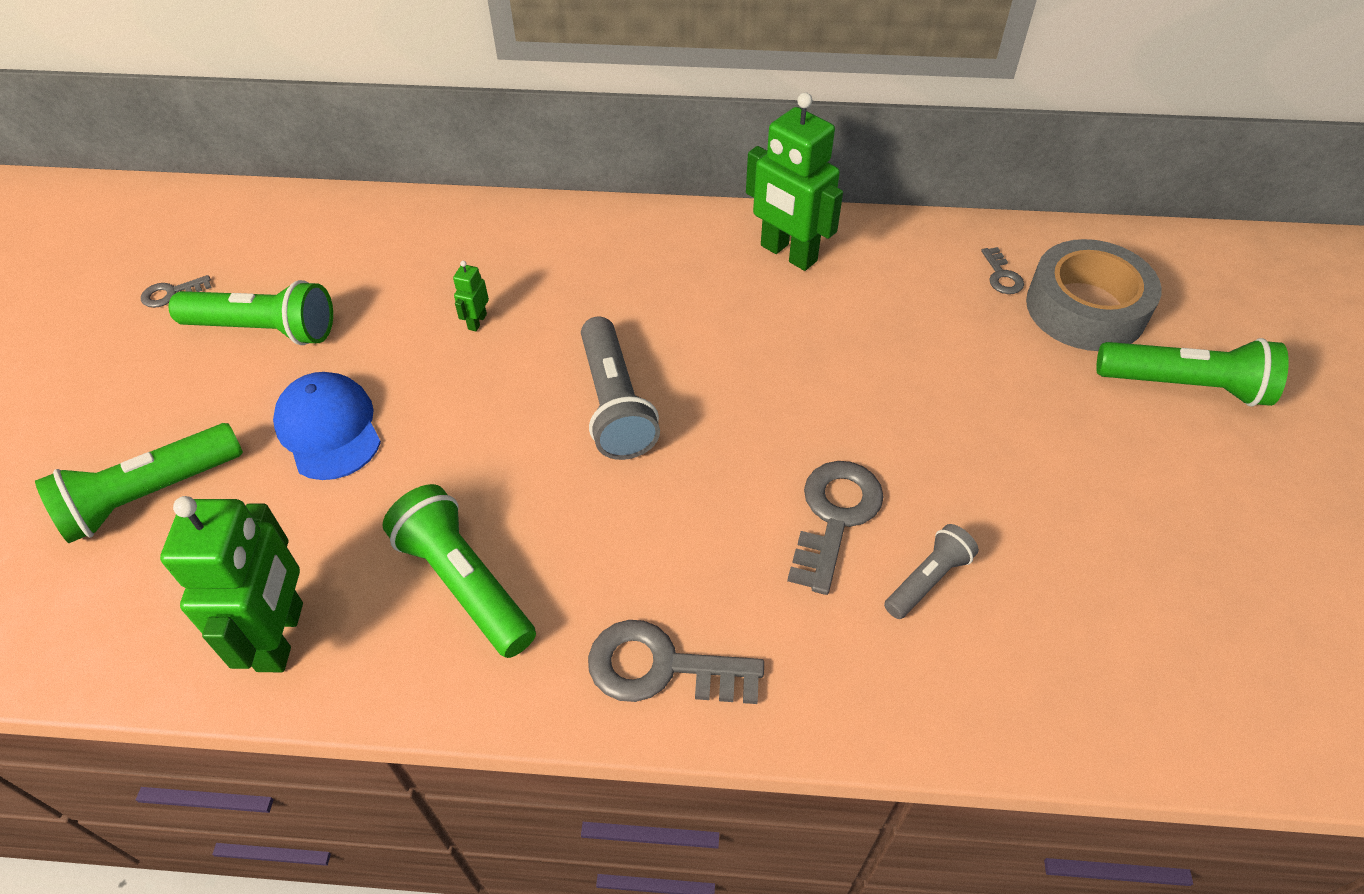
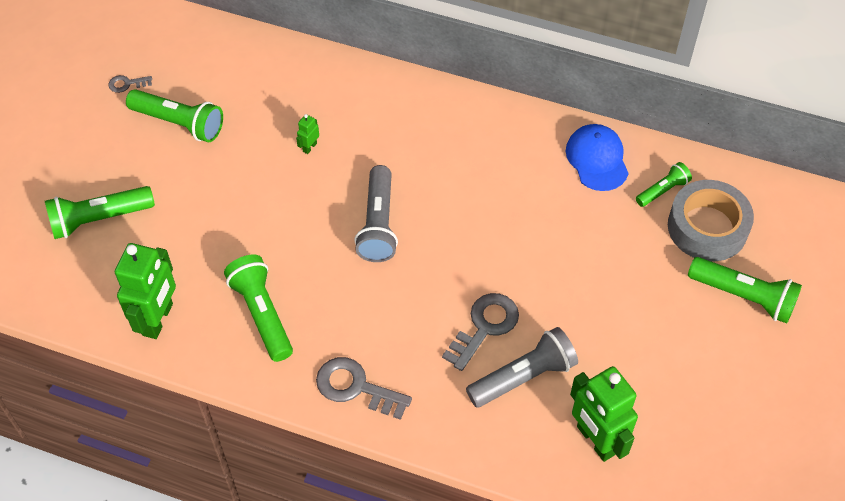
camera: 15 degrees right, 5 degrees up
(329, 429) = (205, 200): blue cap -> blue cap (597, 159)
(788, 254) = (525, 141): green robot -> green robot (596, 440)
(927, 580) = (523, 377): grey flashlight -> grey flashlight, size x1.72
(1001, 276) = (662, 190): grey key -> green flashlight

